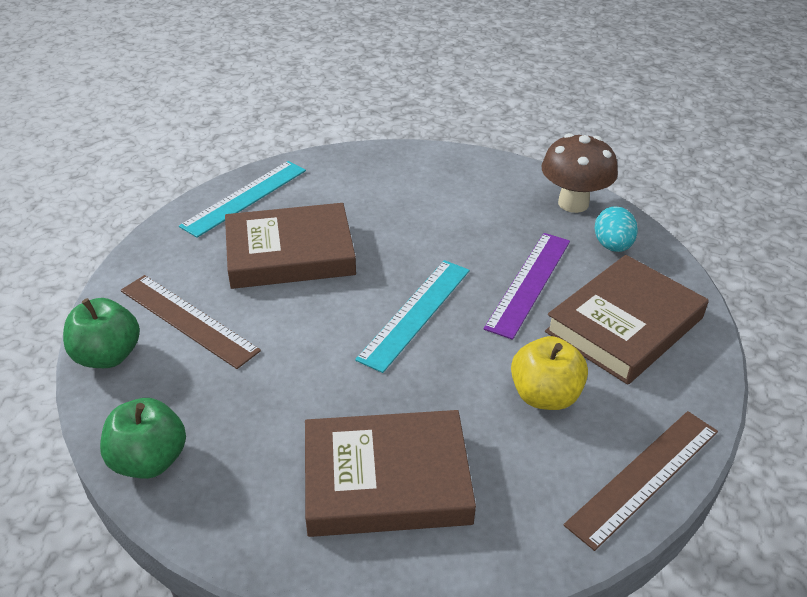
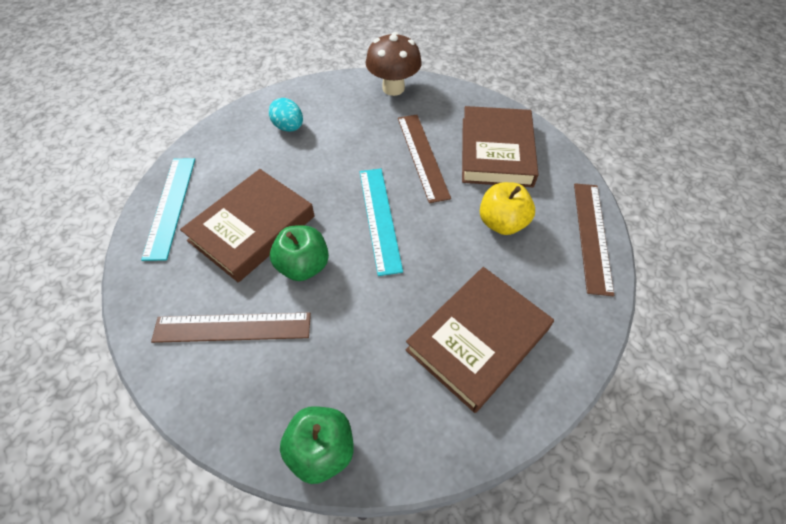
camera: 40 degrees left, 15 degrees up
(108, 356) = (200, 399): green apple -> green apple (303, 266)
(529, 283) = (422, 156): purple ruler -> brown ruler
(612, 246) = (441, 105): turquoise egg -> turquoise egg (289, 127)

